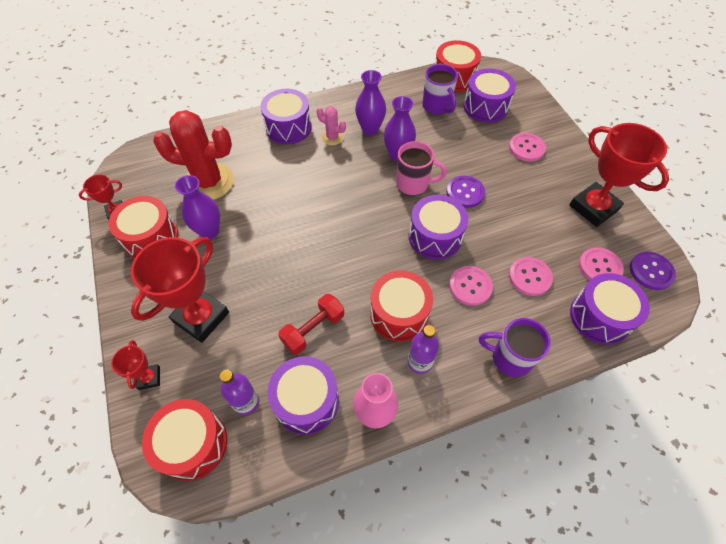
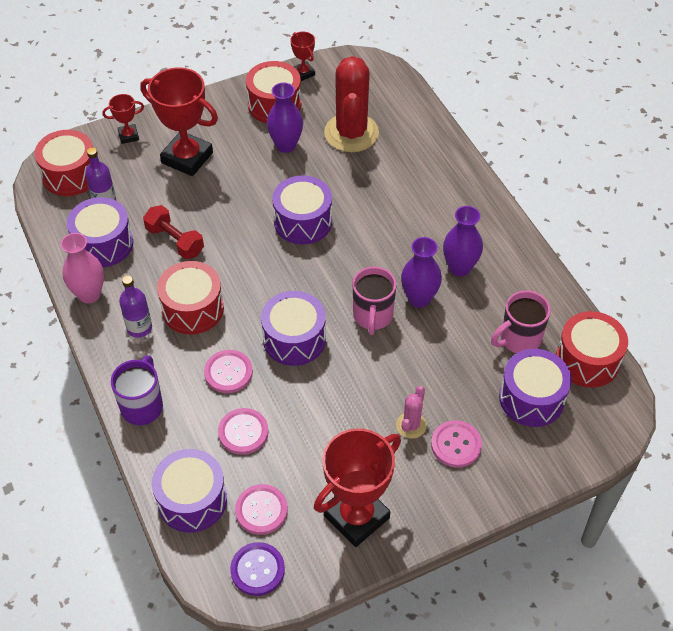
camera: 85 degrees right, 5 degrees down
(288, 127) = (447, 188): purple drum -> purple drum (303, 221)
(332, 138) = (437, 231): pink cactus -> pink cactus (411, 425)
(437, 107) = (519, 339): purple mug -> pink mug
(465, 192) = (365, 370): purple button -> none

